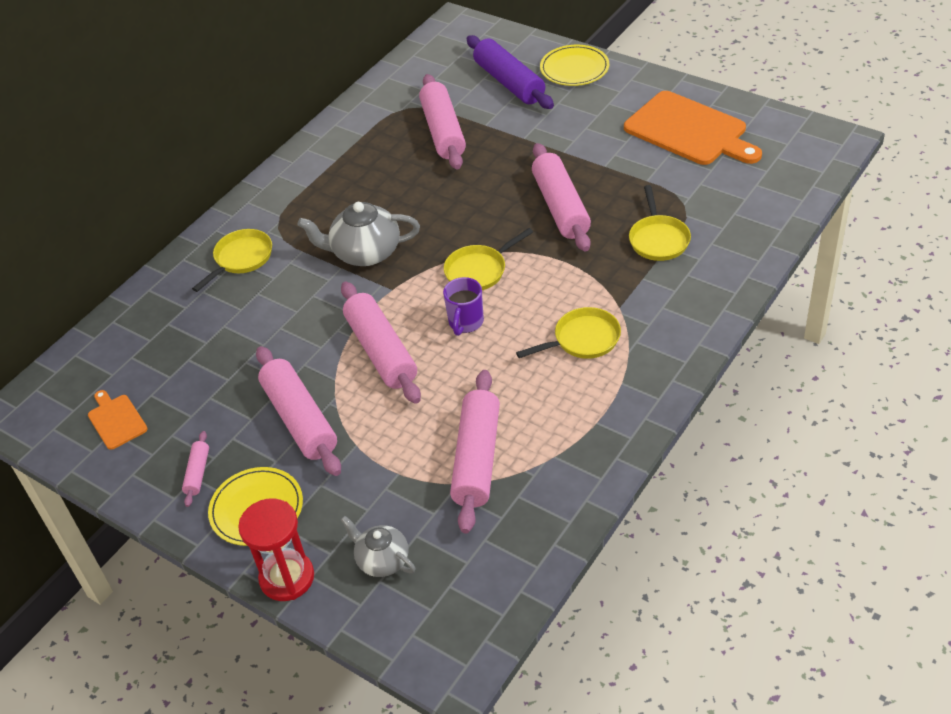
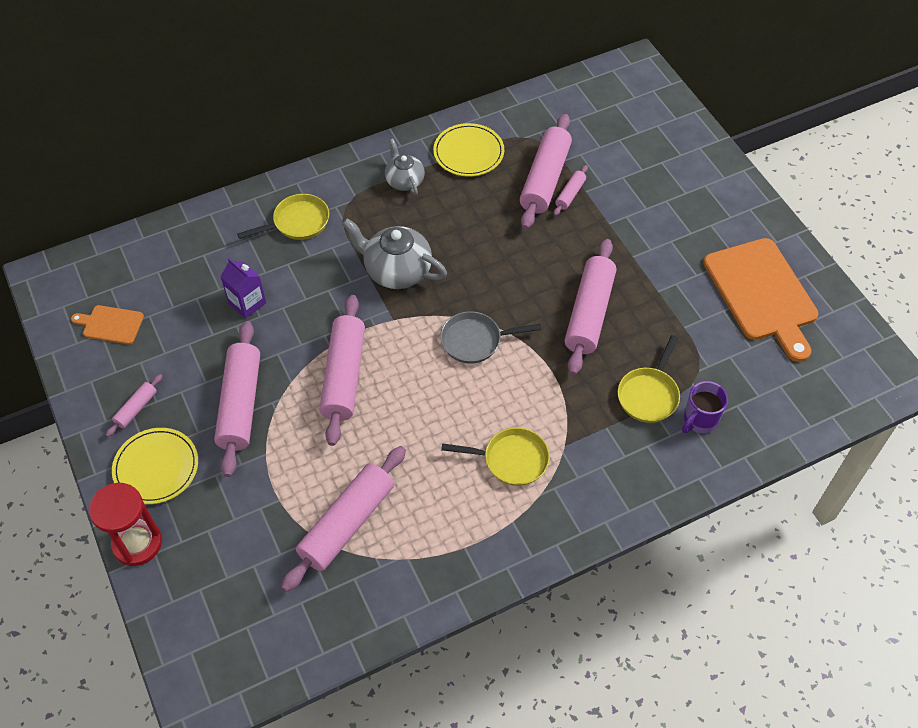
camera: 25 degrees right, 10 degrees up
(116, 420) = (110, 324): orange cutting board -> orange cutting board turned 75 degrees counterclockwise
(242, 340) = (247, 303): none -> purple carton
(382, 560) = (214, 571): grey teapot -> grey teapot (404, 181)
(465, 323) = (428, 387): purple mug -> purple mug (699, 420)
(474, 132) = (570, 194): none -> pink rolling pin
(479, 270) = (475, 341): yellow pan -> grey pan
(509, 82) = (638, 156): purple rolling pin -> none
(574, 68) = (707, 170): yellow plate -> yellow plate (468, 152)

